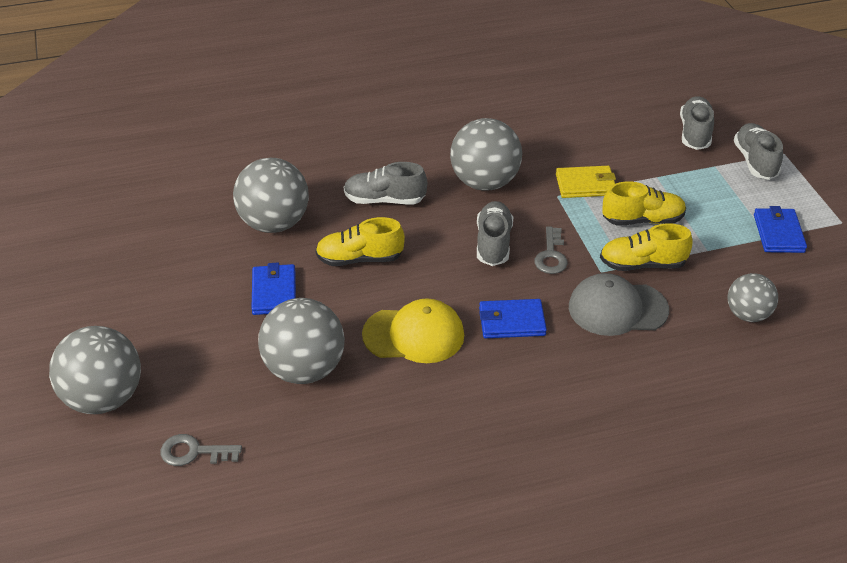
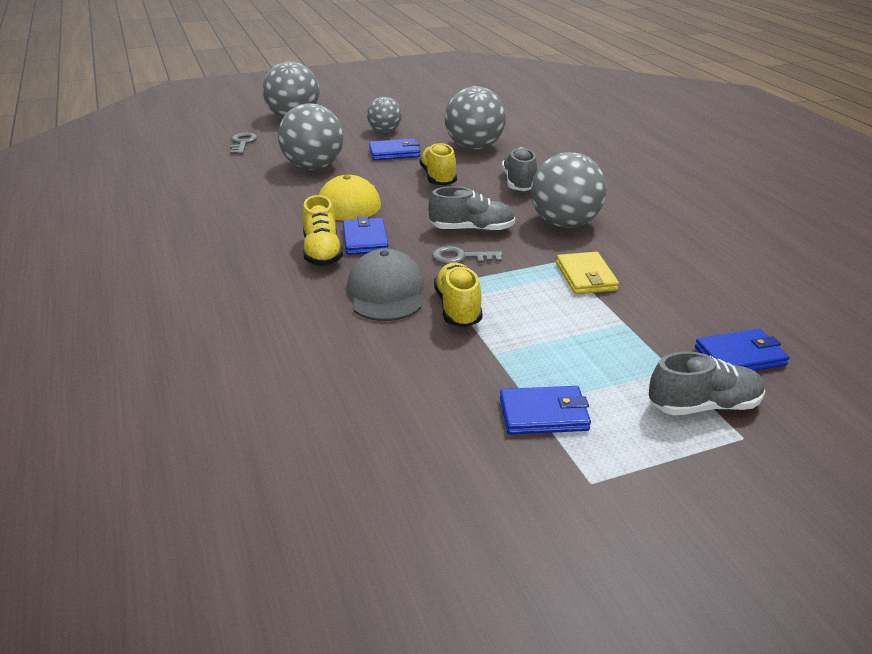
camera: 85 degrees right, 10 degrees down
(642, 220) = (536, 310): yellow shoe -> yellow shoe (322, 252)
(695, 133) = (740, 356): grey shoe -> blue wallet
(747, 314) = (381, 376): grey ball -> grey ball (385, 131)

